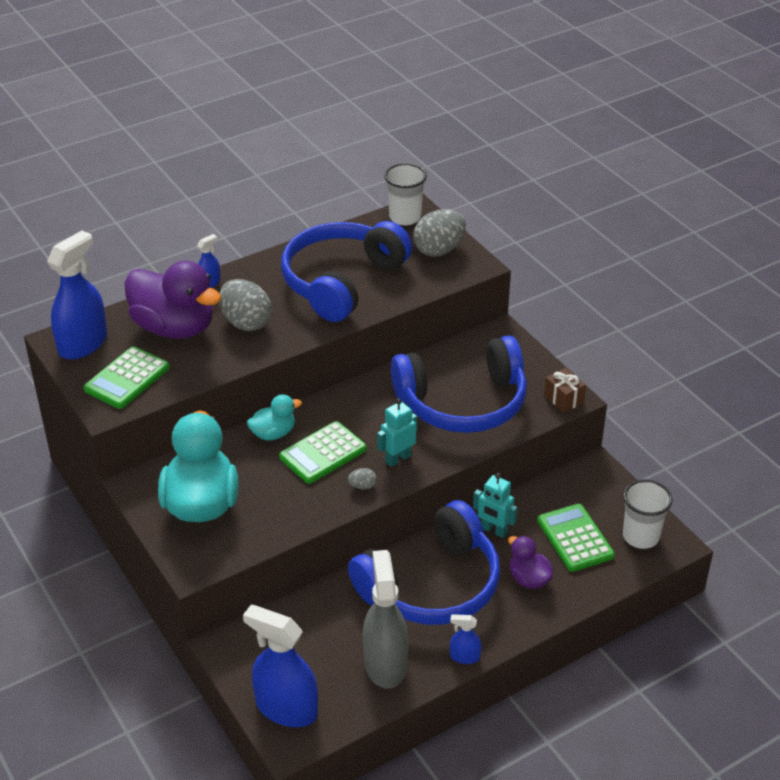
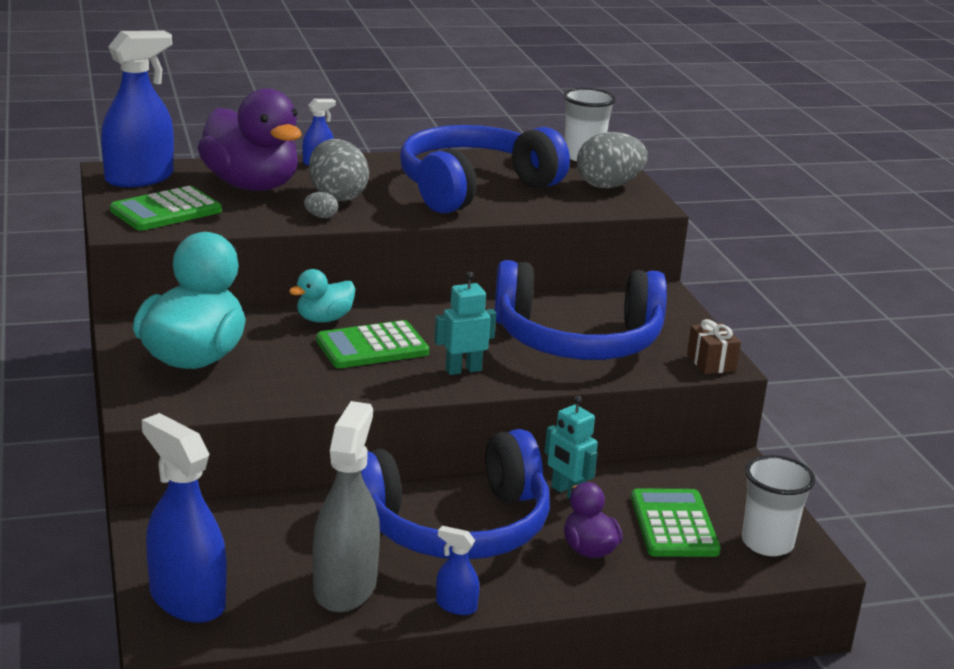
camera: 15 degrees right, 15 degrees down
(273, 433) = (324, 319): turquoise duck -> turquoise duck turned 150 degrees clockwise
(362, 486) = (402, 384): grey egg -> grey egg (321, 217)

